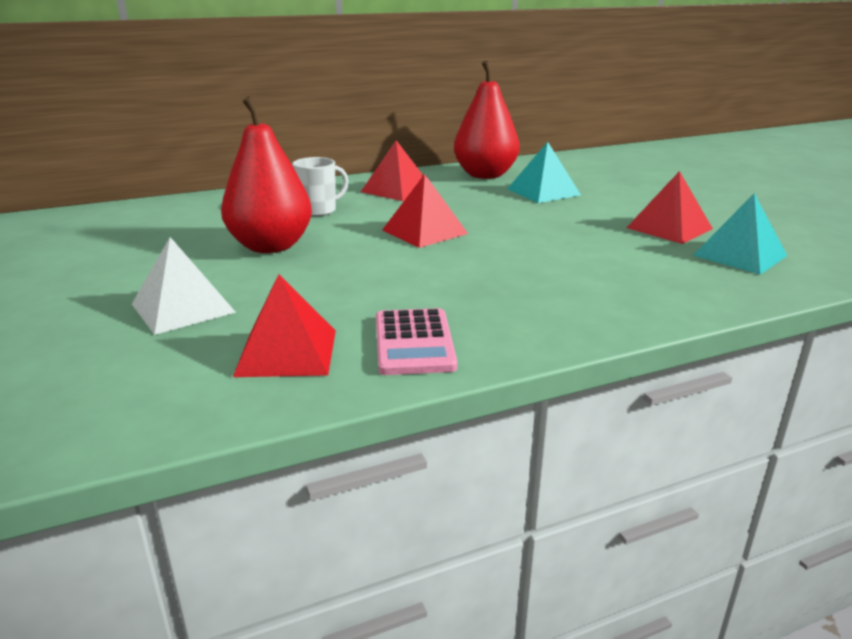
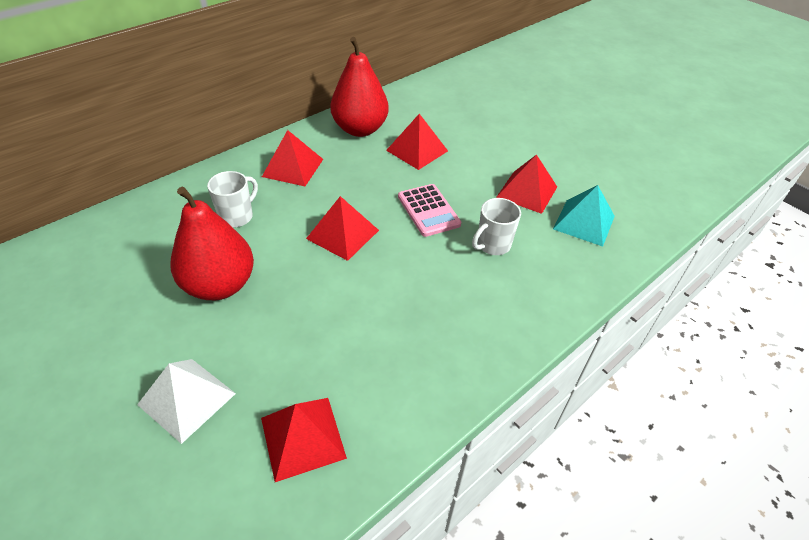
camera: 20 degrees left, 20 degrees up
(413, 343) = (393, 398): pink calculator -> pink calculator (428, 210)
(543, 192) = (417, 150): turquoise pyramid -> red pyramid
(604, 257) = (492, 245): none -> white mug

